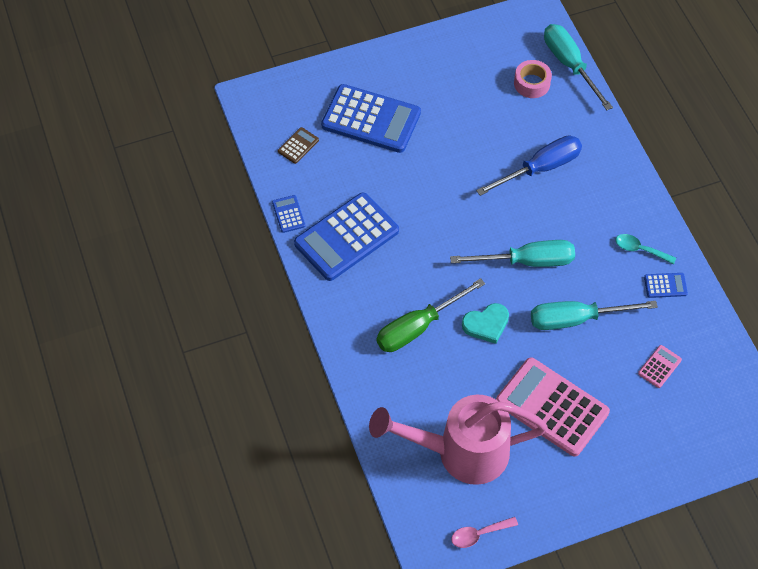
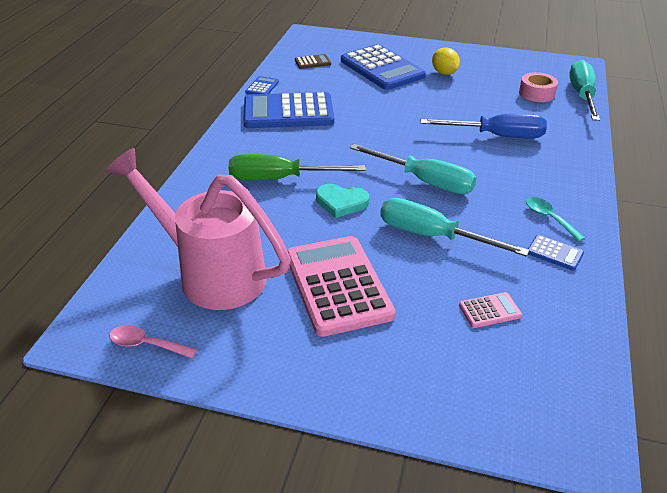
camera: 35 degrees right, 20 degrees down
(432, 95) = (444, 73): none -> yellow lemon

